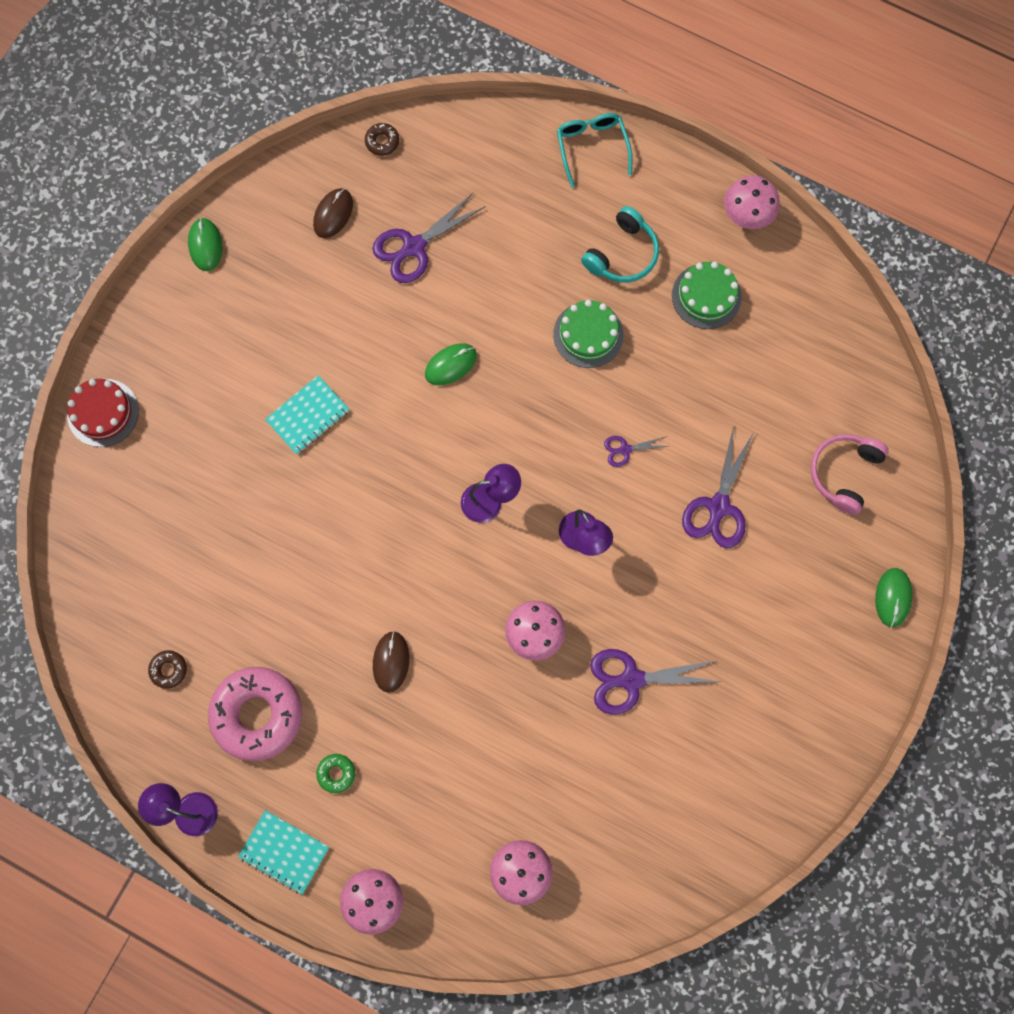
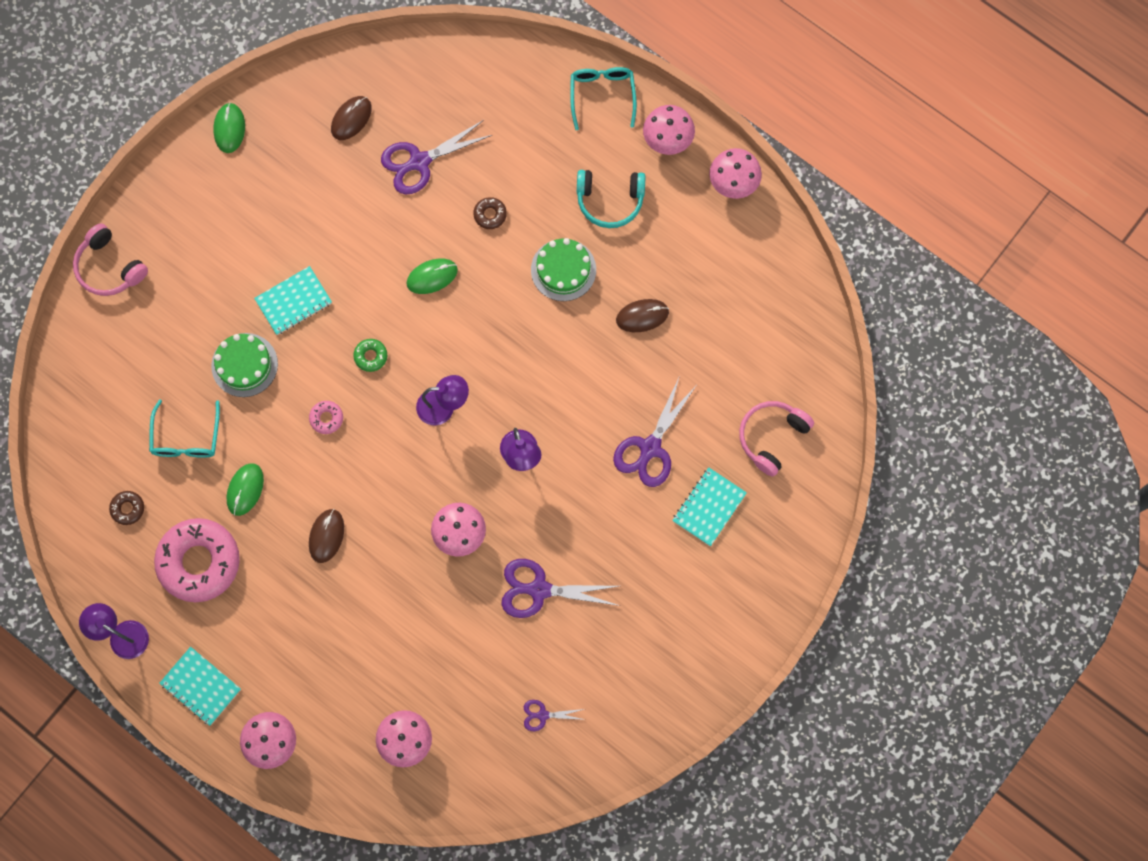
camera: 10 degrees right, 0 degrees up
(103, 412) = (110, 267): red cake -> pink headphones
(219, 582) = (186, 438): none -> turquoise glasses
(336, 773) = (259, 626): green donut -> green donut (371, 356)
(367, 534) = (326, 418): none -> pink donut
(382, 142) = (409, 58): brown donut -> brown donut (490, 215)
(622, 254) = (610, 200): turquoise headphones -> turquoise headphones turned 45 degrees clockwise
(625, 450) = (575, 381): purple scissors -> purple scissors (542, 715)
(669, 183) = (667, 140): none -> pink mushroom
(681, 369) = (642, 316): none -> brown mouse
(706, 296) = (679, 252): green cake -> green cake (244, 365)
(794, 559) = (709, 507): none -> turquoise notebook
(893, 597) = (792, 557): green mouse -> green mouse (245, 489)

